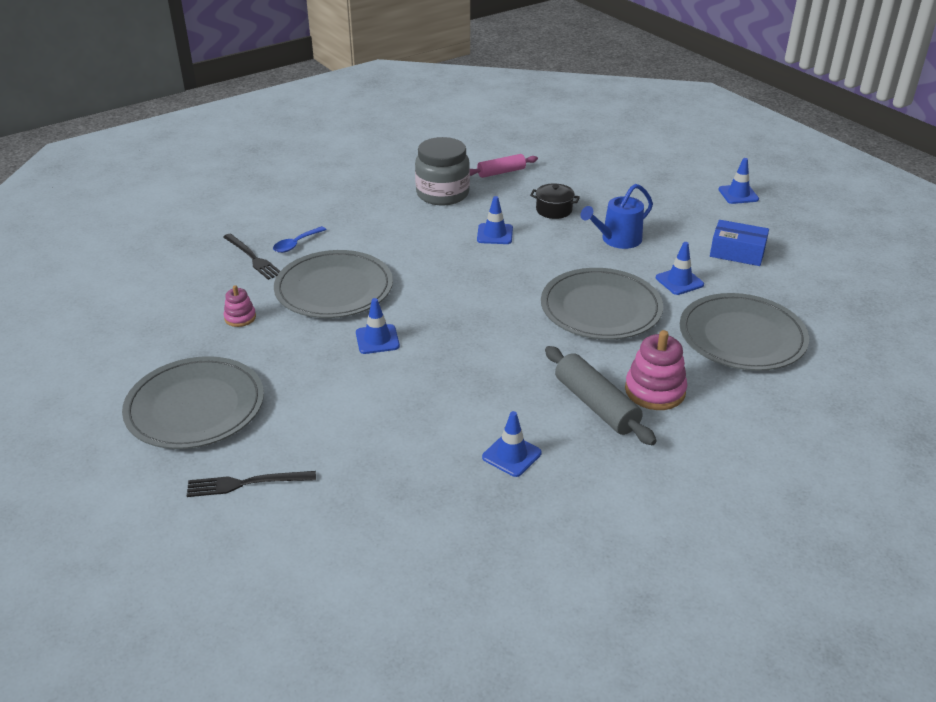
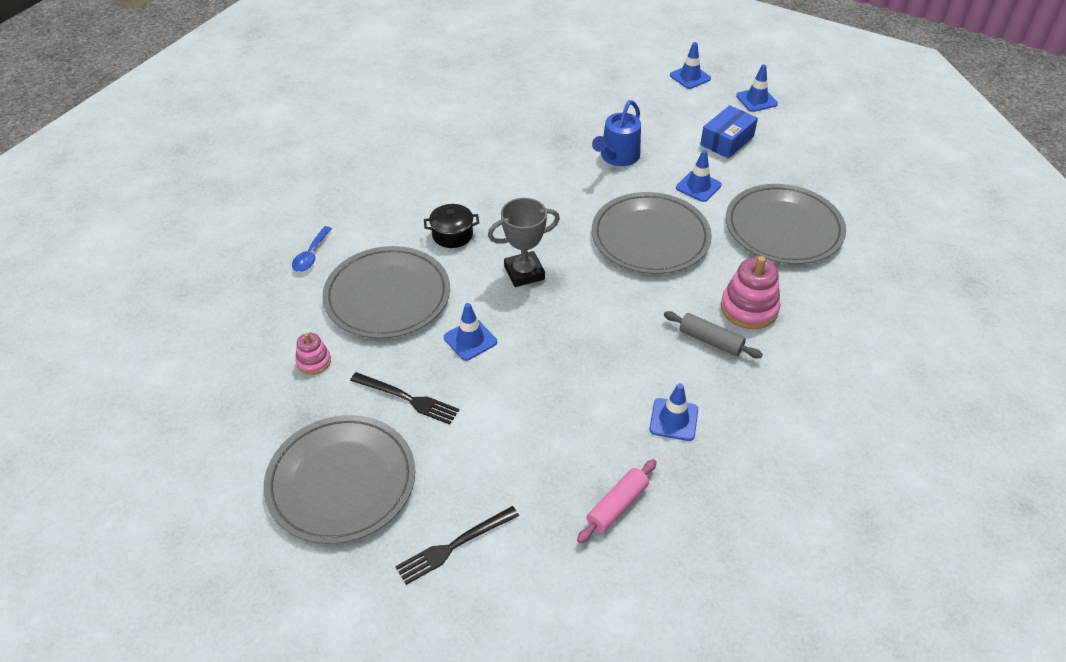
camera: 25 degrees left, 10 degrees up
(252, 258) = (276, 286): black fork -> black fork (407, 399)
(442, 194) = (420, 151): grey jar -> none
(462, 304) = (524, 273): none -> grey trophy
(495, 234) = (502, 184): blue traffic cone -> blue traffic cone (756, 100)
(501, 172) = (461, 110): pink rolling pin -> pink rolling pin (617, 506)
(554, 210) = (539, 140): black pot -> black pot (452, 235)
(596, 405) = (710, 341): grey rolling pin -> grey rolling pin, size x0.65
(737, 252) = (727, 140): blue box -> blue box turned 45 degrees counterclockwise

